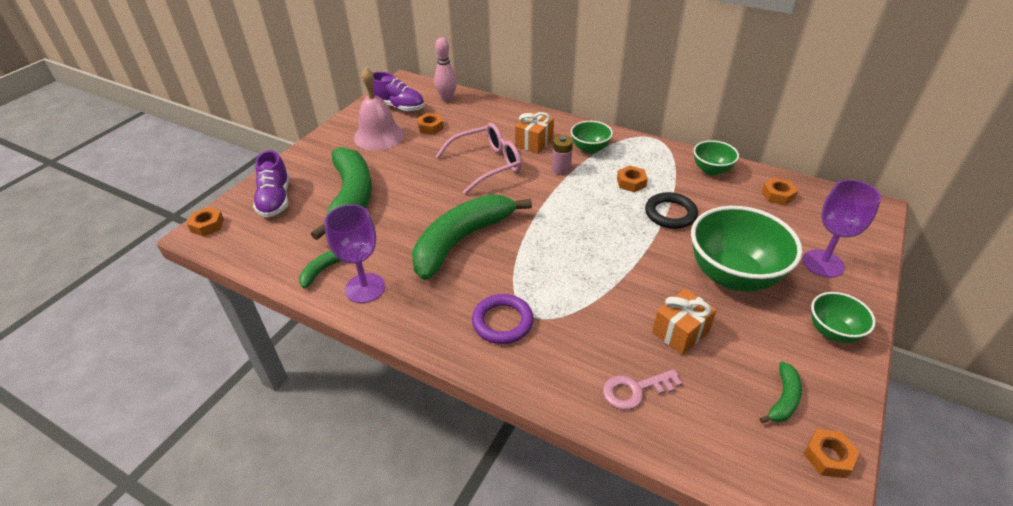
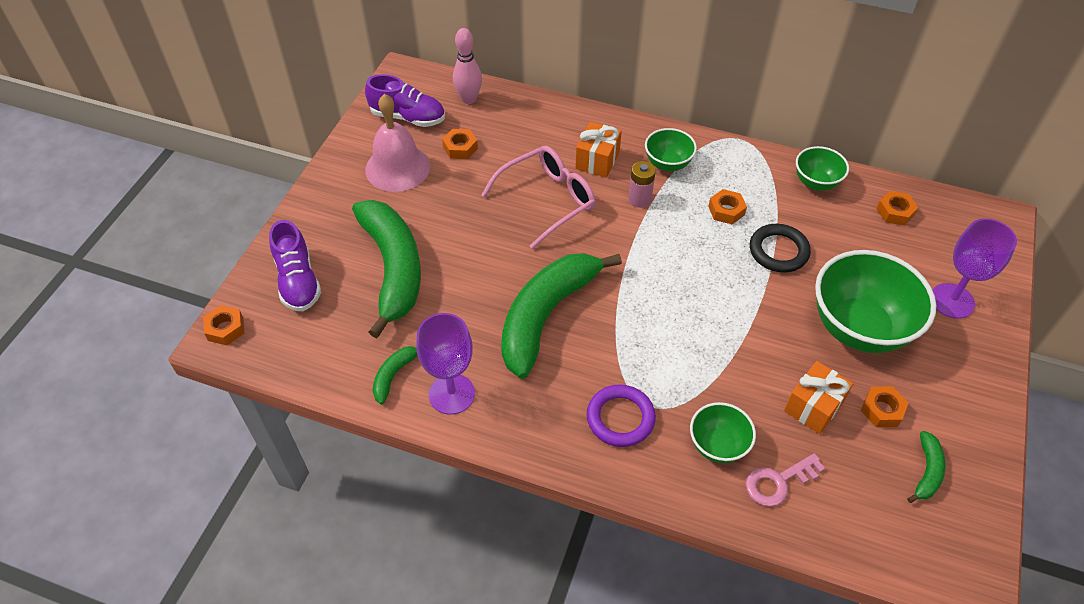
camera: 10 degrees left, 10 degrees up
(828, 457) = (975, 529): orange nut -> orange nut (882, 410)
(832, 331) = (968, 386): green bowl -> green bowl (717, 445)

